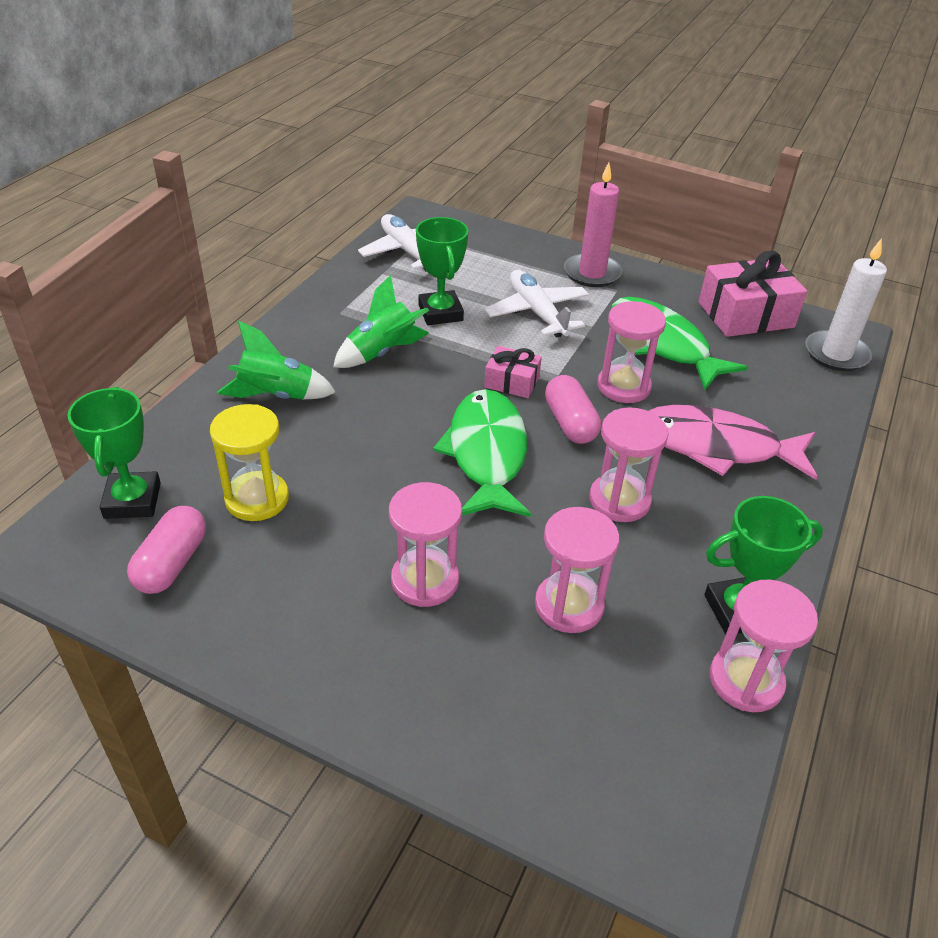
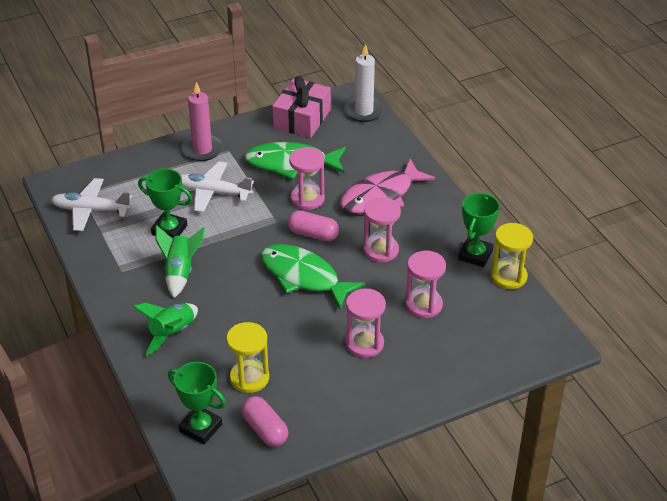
camera: 50 degrees left, 0 degrees up
(512, 382) = (260, 236): pink gift -> none
(746, 680) = (508, 276): pink hourglass -> yellow hourglass

